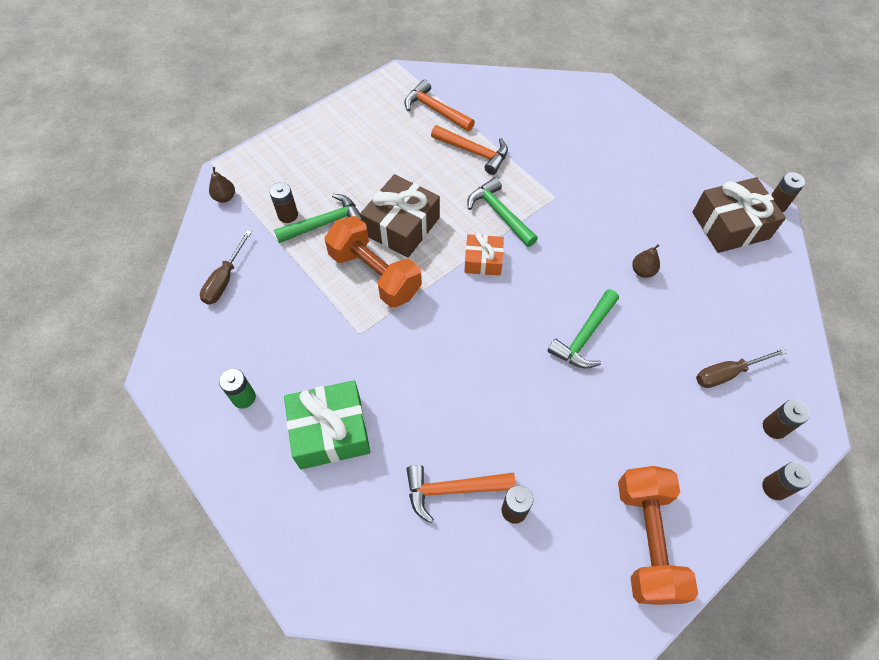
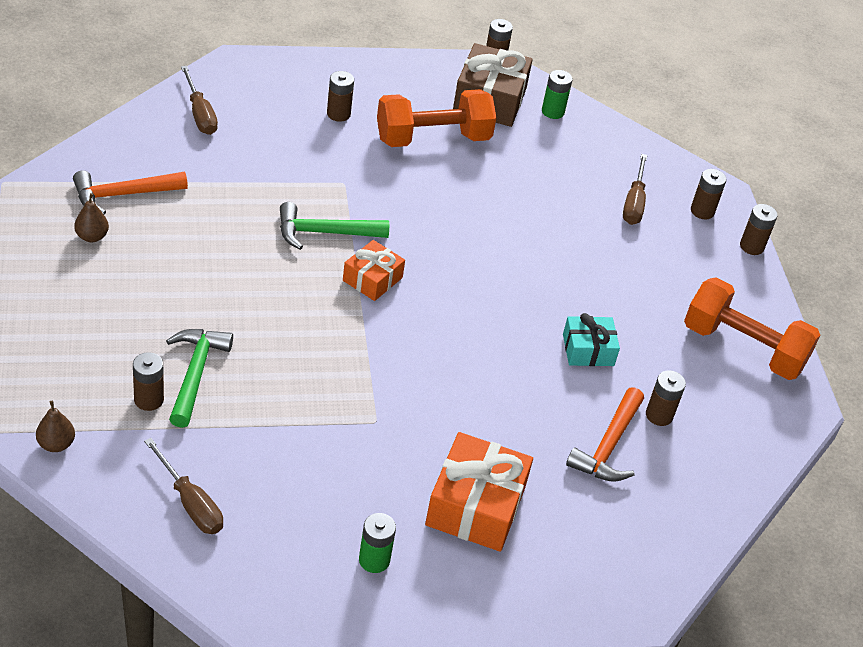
camera: 65 degrees left, 15 degrees down
(330, 431) = (475, 506): green gift -> orange gift
(375, 274) = (309, 369): orange dumbbell -> orange dumbbell (433, 138)
(401, 226) = (265, 314): brown gift -> none
(473, 152) = (220, 202): orange hammer -> none
(537, 424) = (588, 350): none -> turquoise gift
(538, 100) = (200, 114): none -> brown screwdriver
(584, 336) = (523, 263): green hammer -> none
(615, 158) = (338, 114): none -> brown battery
(642, 271) = (487, 183): brown pear -> brown pear (92, 237)
(765, 268) = (553, 111): none -> green battery

